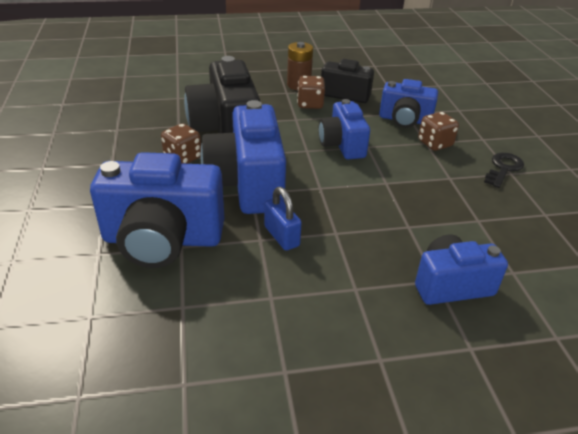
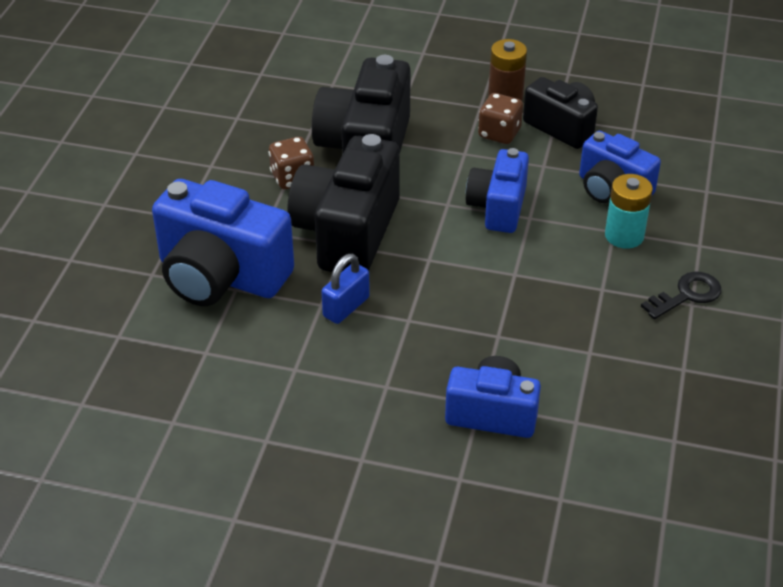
camera: 25 degrees right, 5 degrees up
(247, 184) = (347, 233): blue camera -> black camera
(281, 236) = (346, 307): blue padlock -> blue padlock turned 45 degrees clockwise
(435, 144) = (624, 235): brown dice -> turquoise battery

